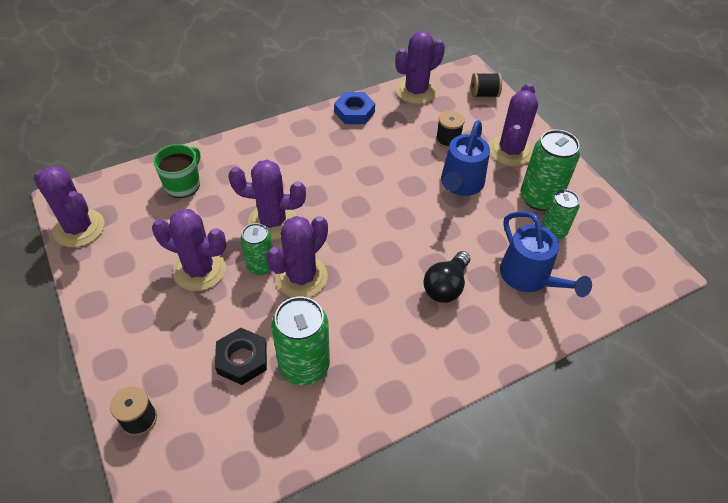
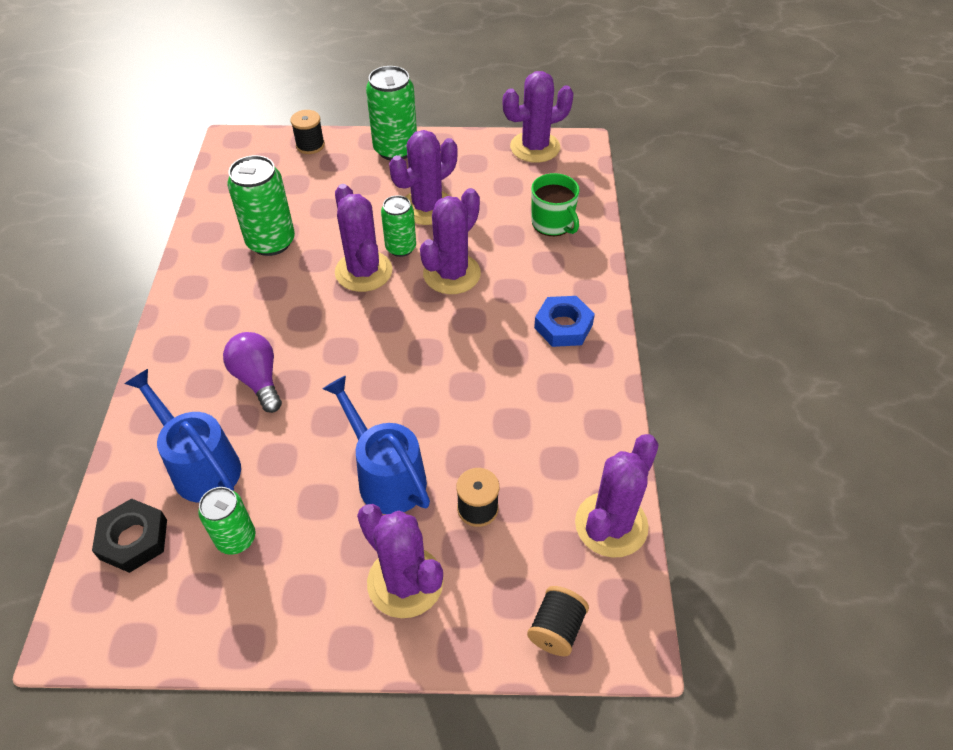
camera: 120 degrees right, 0 degrees up
(242, 359) = (311, 208): black nut -> black nut (133, 539)
(354, 112) = (599, 421): blue nut -> blue nut (563, 326)
(416, 91) = (611, 524): purple cactus -> purple cactus turned 45 degrees clockwise
(446, 286) = (258, 379): black light bulb -> purple light bulb
(529, 278) = (200, 465): blue watering can -> blue watering can turned 45 degrees clockwise
(539, 198) = (296, 560): green can -> green can (395, 149)

